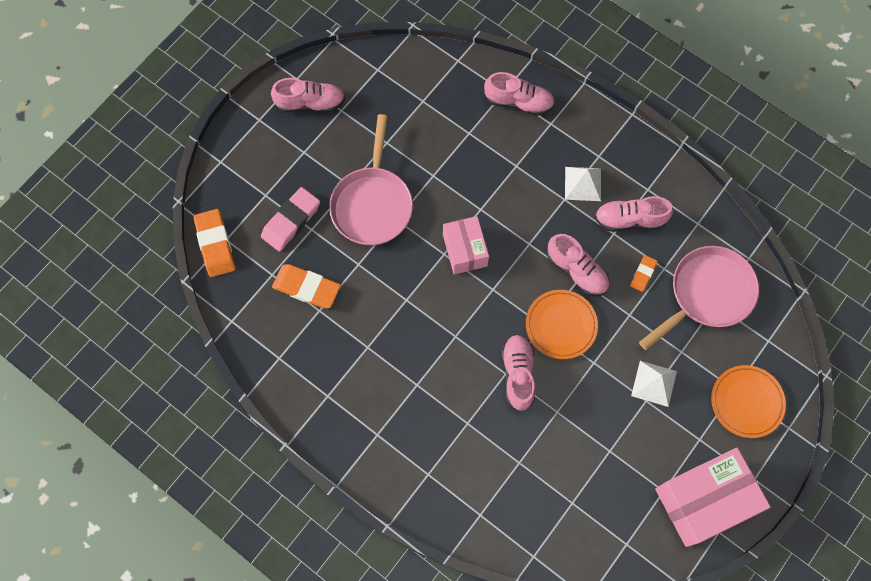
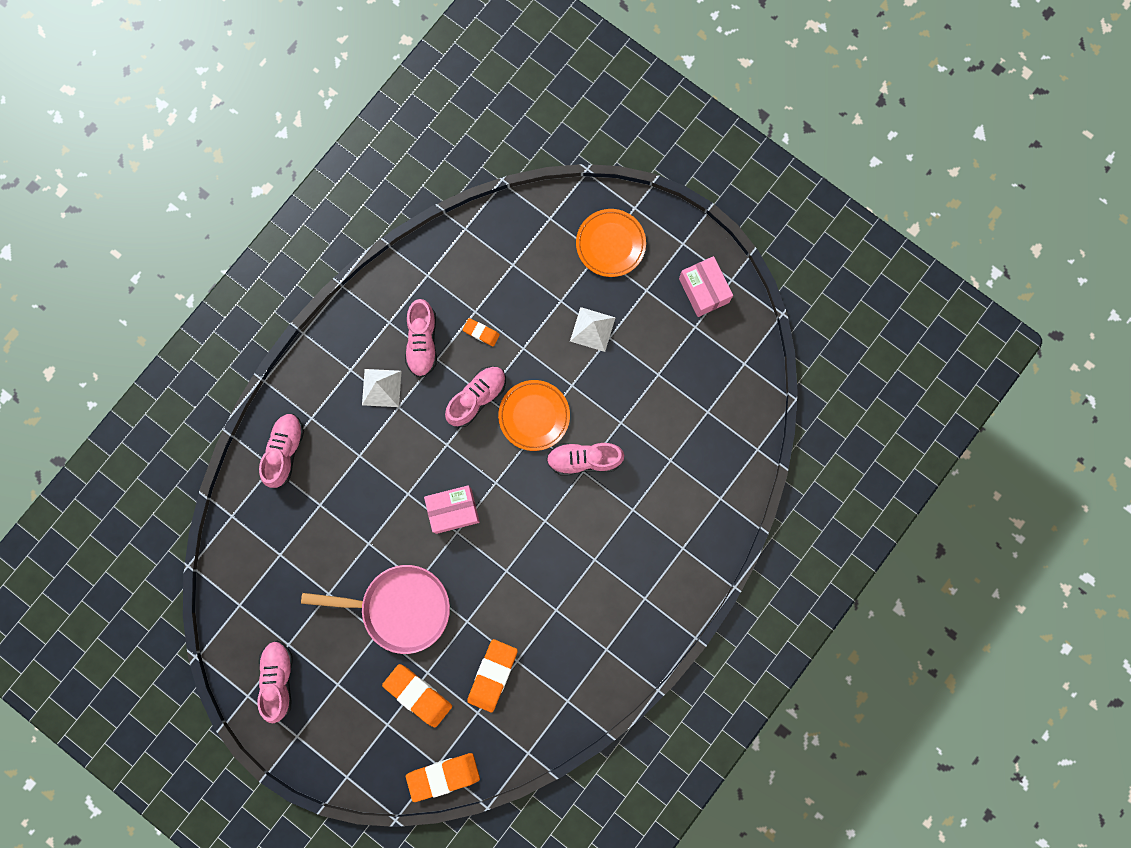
camera: 90 degrees left, 10 degrees up
(291, 221) = (418, 695): pink eraser -> orange eraser
(704, 501) = (704, 290): pink box -> pink box, size x0.60
(707, 294) = (502, 272): pink pan -> none

